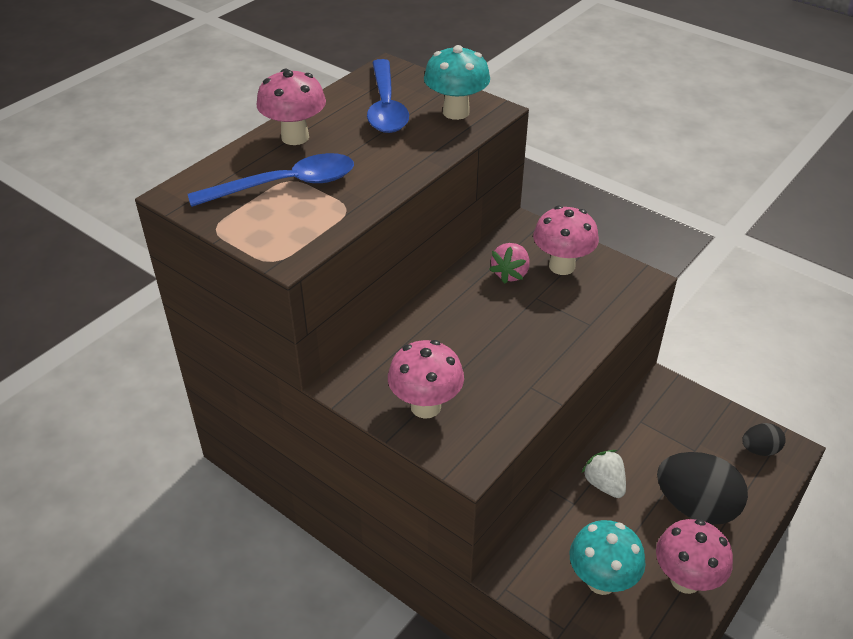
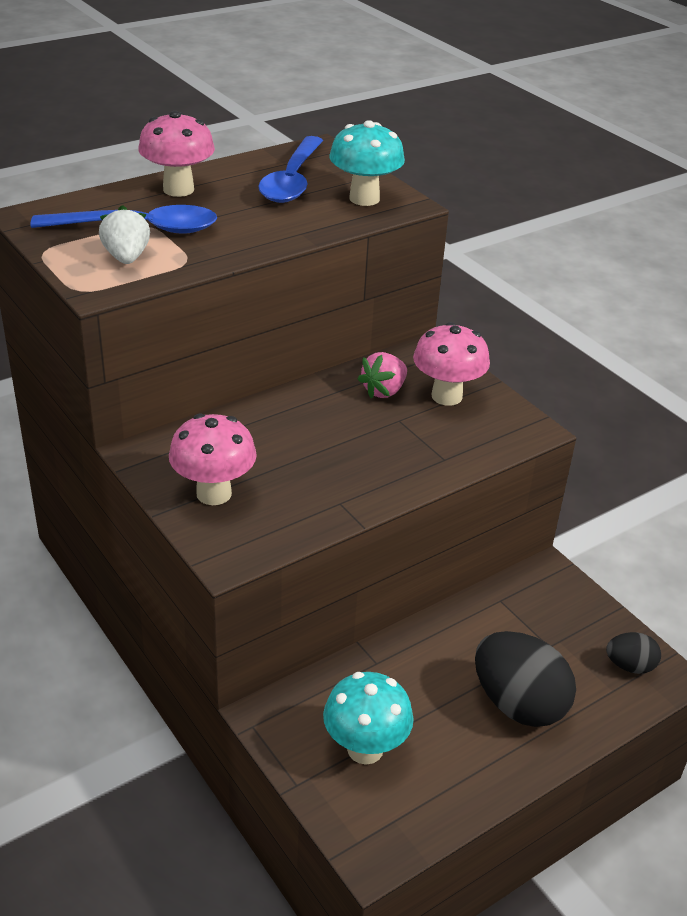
camera: 15 degrees right, 5 degrees down
(604, 484) = (422, 652): white strawberry -> white strawberry (126, 257)
(685, 580) = (464, 776): pink mushroom -> none

